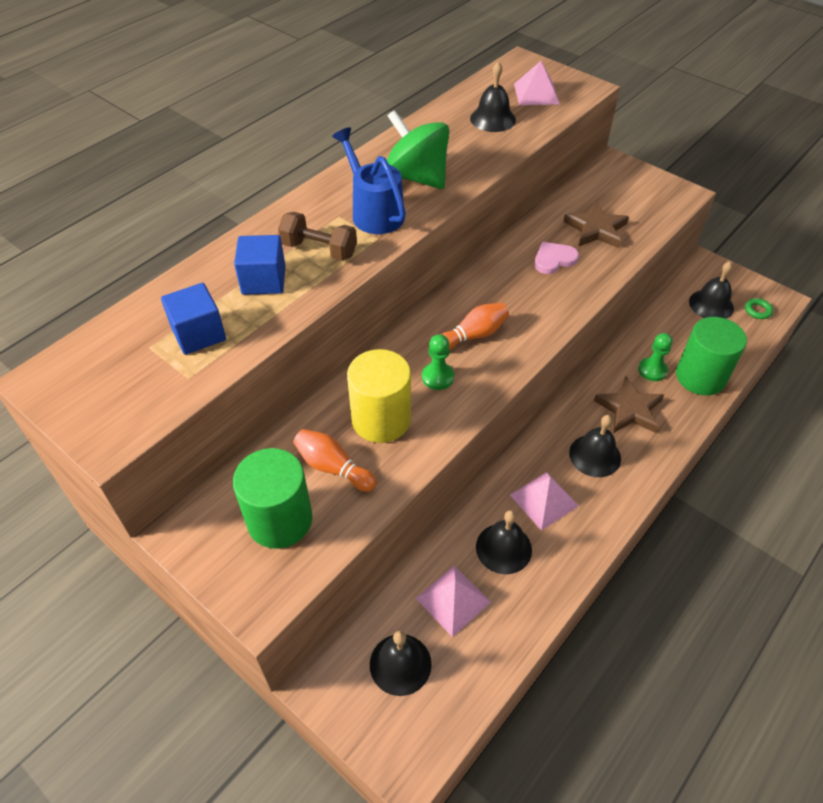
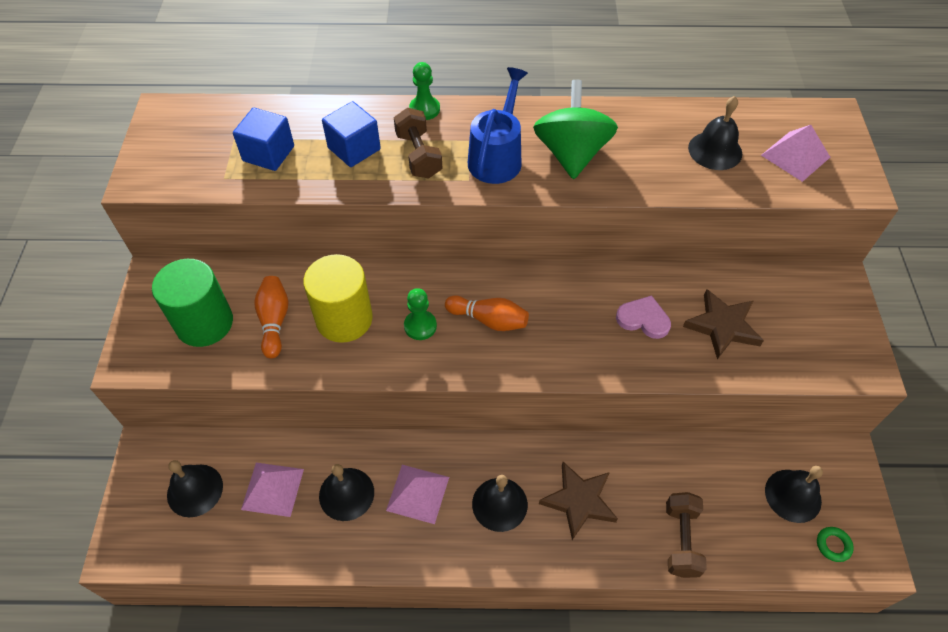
camera: 50 degrees right, 5 degrees up
(652, 370) = (647, 492): green pawn -> green pawn (424, 109)
(700, 377) = (681, 540): green cylinder -> brown dumbbell

